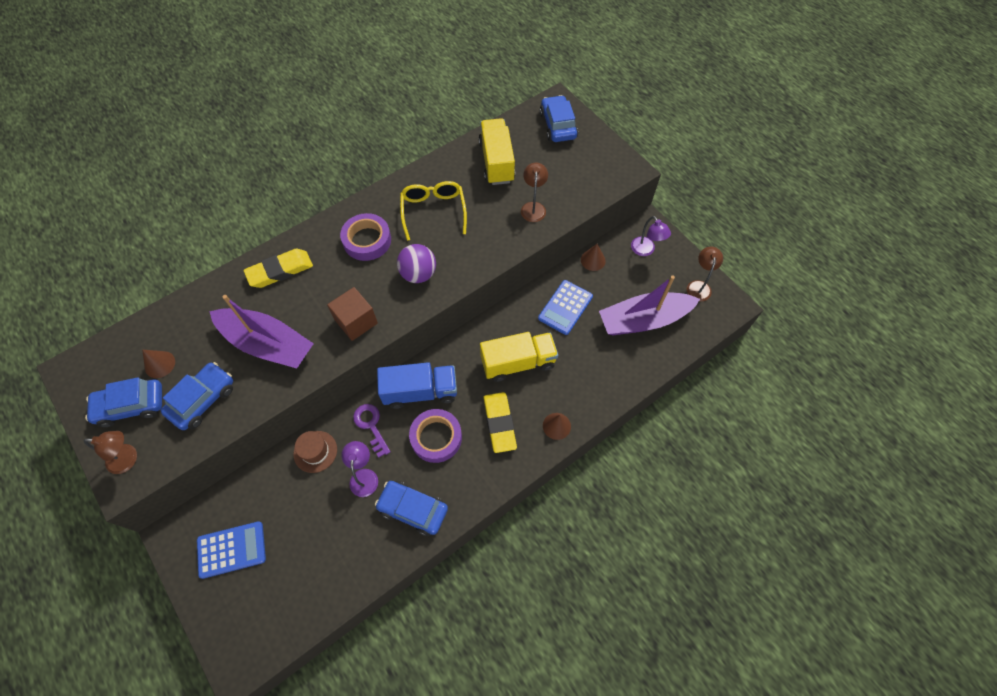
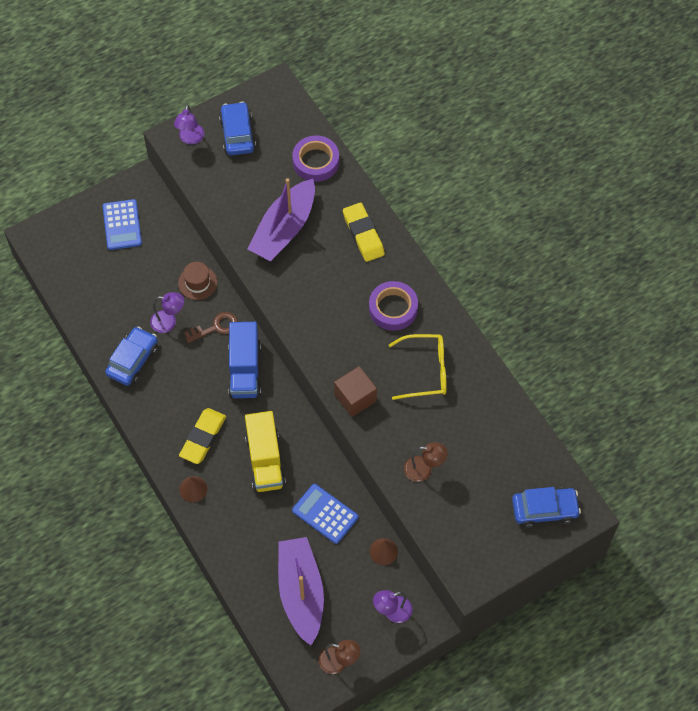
camera: 95 degrees right, 0 degrees up
(128, 459) = (190, 139): brown lamp -> purple lamp
(160, 364) = (274, 149): brown cone -> none
(203, 400) = (236, 185): blue car -> none
(356, 321) = (300, 300): brown cube -> brown cube (355, 398)
(371, 426) = (216, 327): purple key -> brown key
(418, 274) = (348, 354): purple ball -> none
(436, 437) = (196, 382): purple tape -> purple tape (316, 162)
(496, 162) = (491, 438): yellow truck -> none
(499, 423) = (203, 437): yellow eraser -> yellow eraser turned 60 degrees counterclockwise

